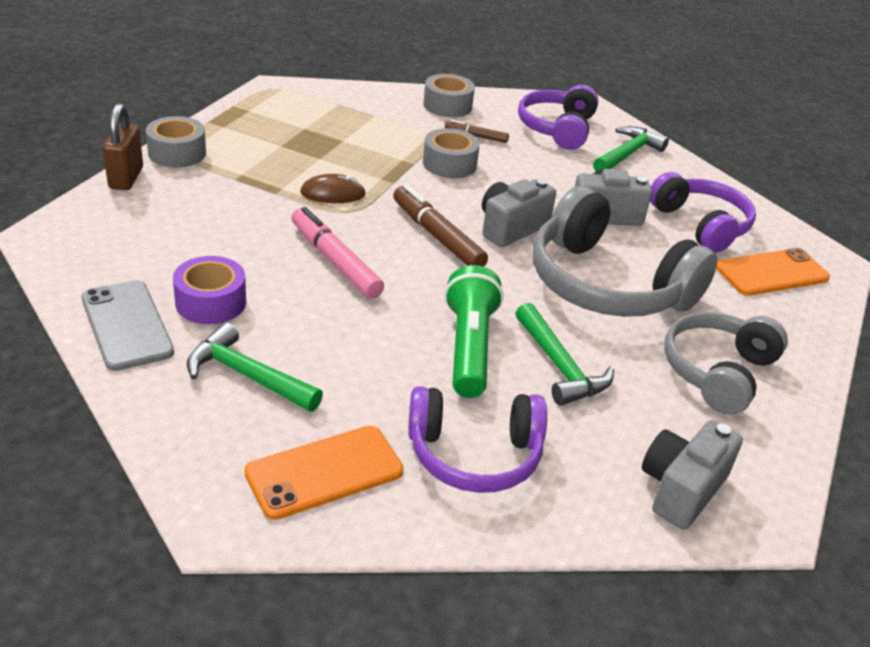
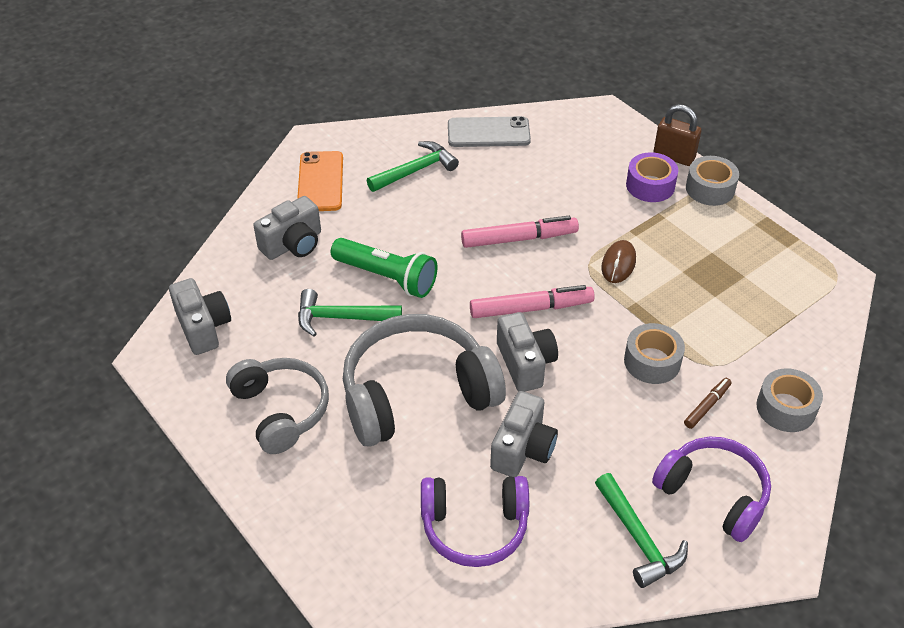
camera: 120 degrees right, 10 degrees up
(211, 302) = (496, 170): purple tape -> purple tape (650, 185)
(437, 236) = (531, 308): brown marker -> pink marker
(474, 454) = (293, 244): purple headphones -> grey camera
(771, 273) = (373, 540): orange phone -> none

